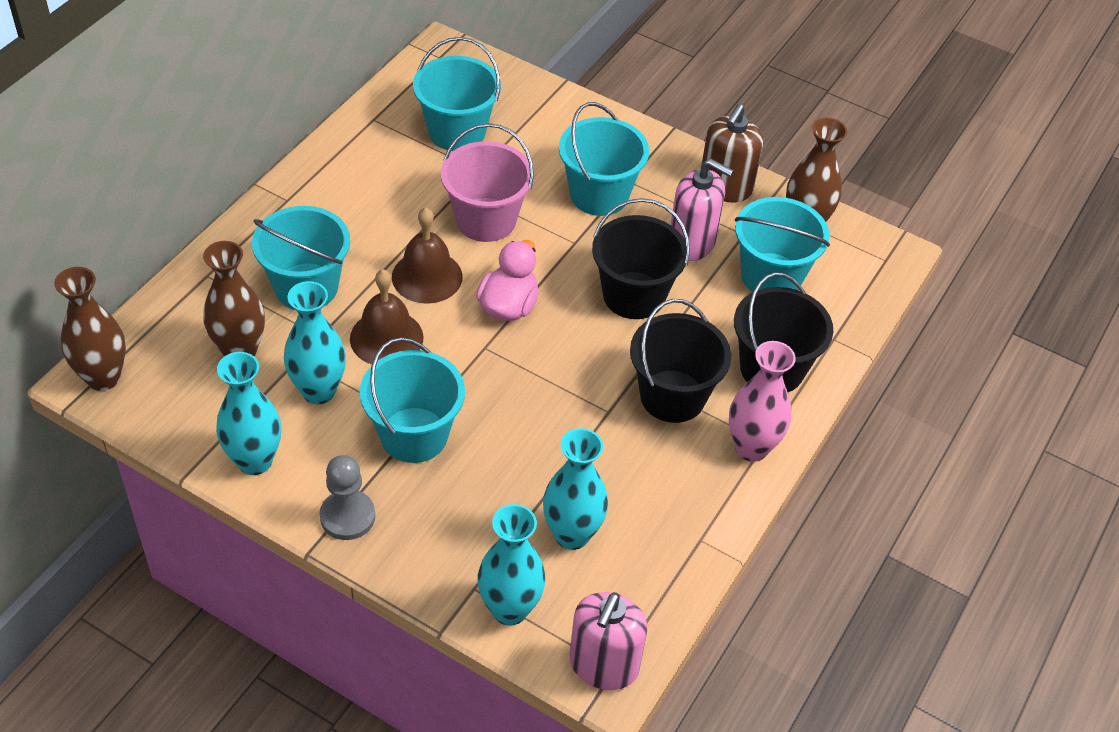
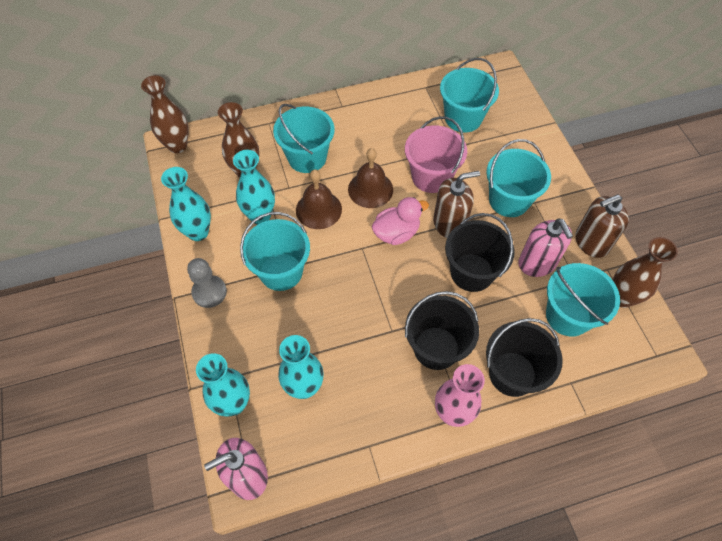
camera: 45 degrees right, 10 degrees up
(559, 259) = (449, 224): none -> brown soap dispenser

